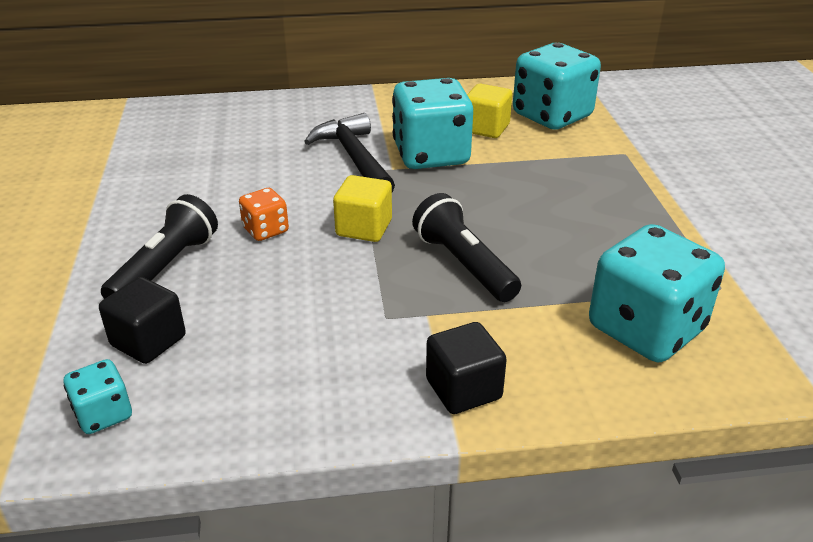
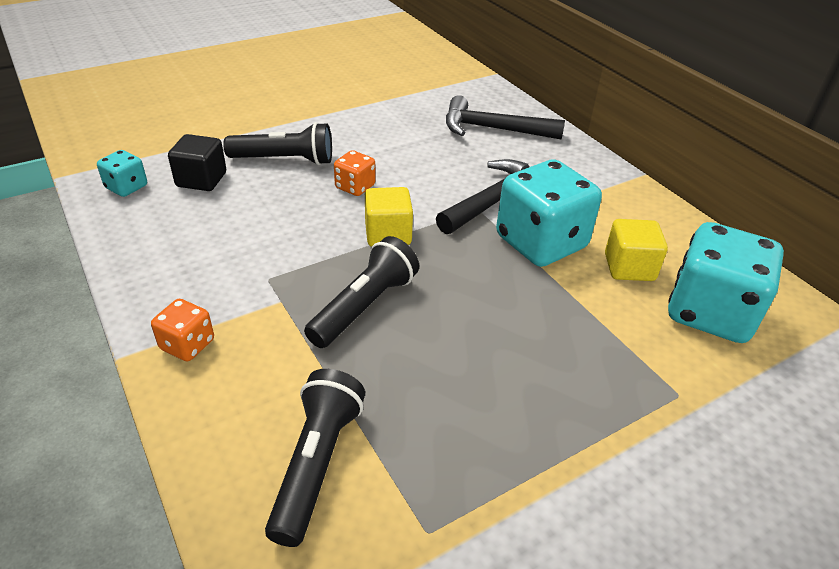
camera: 65 degrees right, 5 degrees up
(235, 128) = (493, 129): none -> black hammer
(463, 389) = (187, 345): black cube -> orange dice
(646, 329) = (316, 464): turquoise dice -> black flashlight

